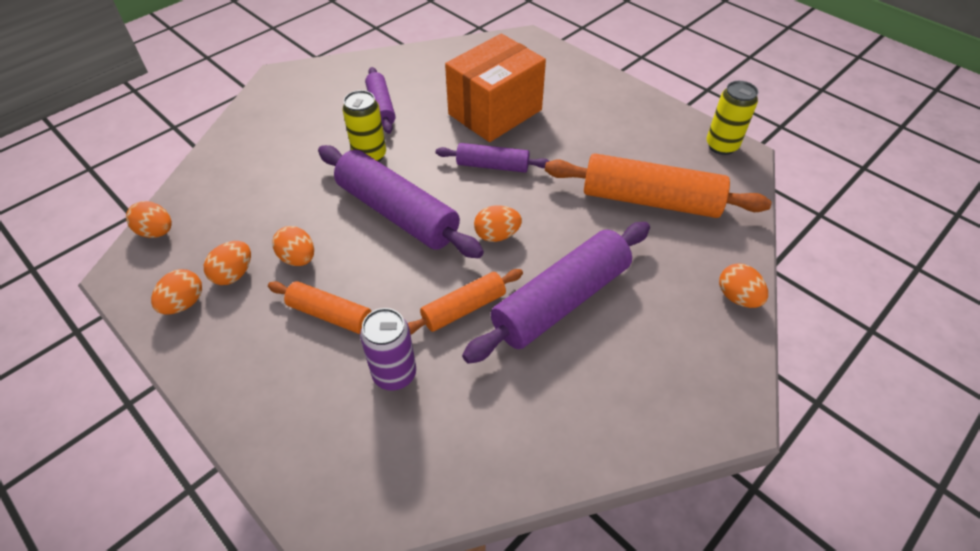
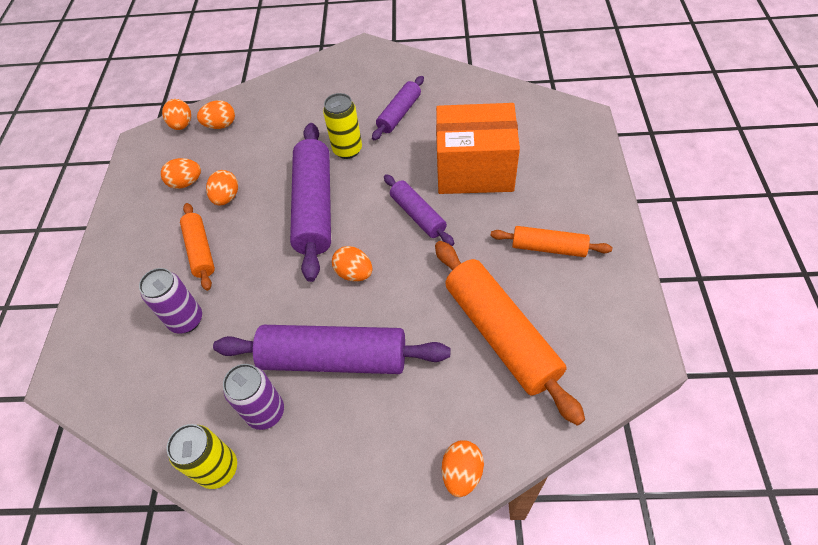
camera: 50 degrees right, 5 degrees up
(184, 303) = (146, 183): orange egg -> orange egg (221, 125)
(464, 308) = (271, 310): orange rolling pin -> orange rolling pin (548, 247)
(560, 378) = (266, 412): none -> purple can
(721, 146) = (633, 335): yellow can -> yellow can (218, 469)

